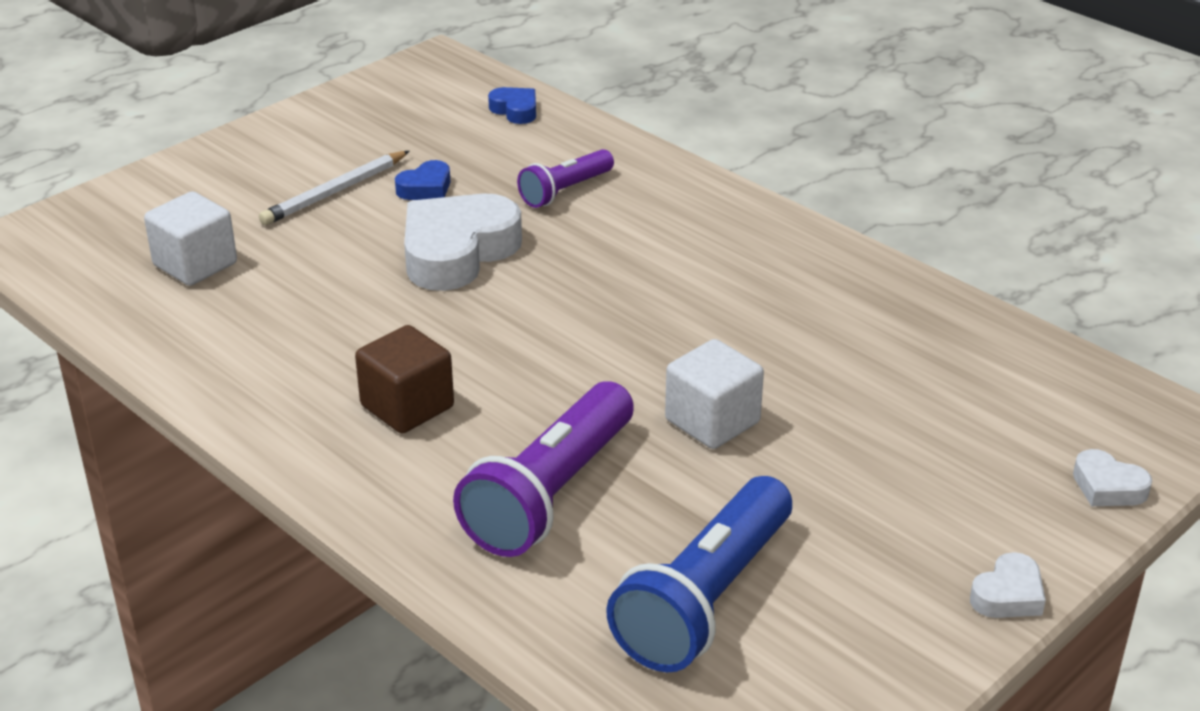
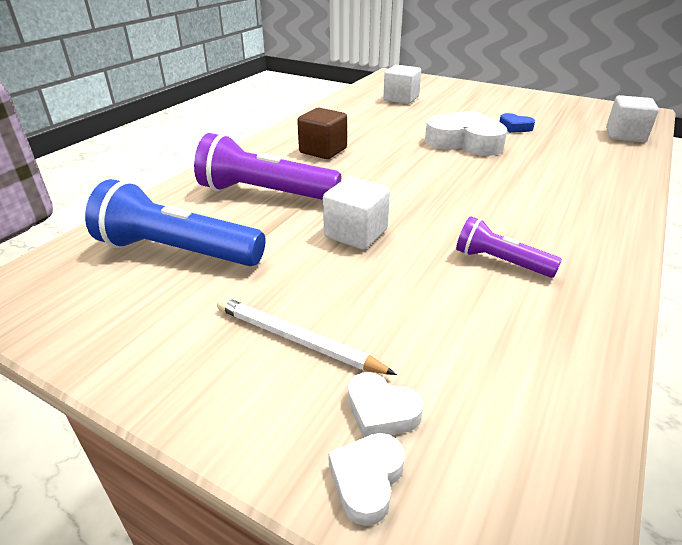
camera: 75 degrees right, 0 degrees up
(334, 192) = (486, 111): white pencil -> white pencil (296, 339)
(515, 110) = (625, 135): blue heart -> white cube
(565, 191) = (559, 159): purple flashlight -> purple flashlight (500, 262)
(1008, 595) = (184, 401): white heart -> white heart (381, 411)

